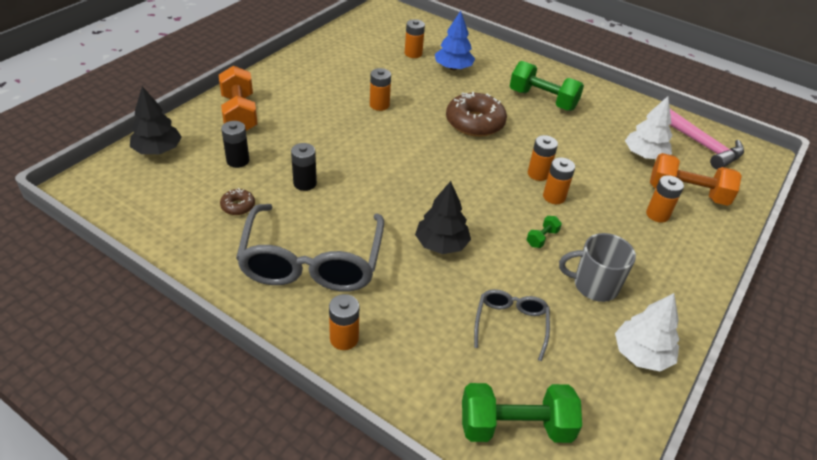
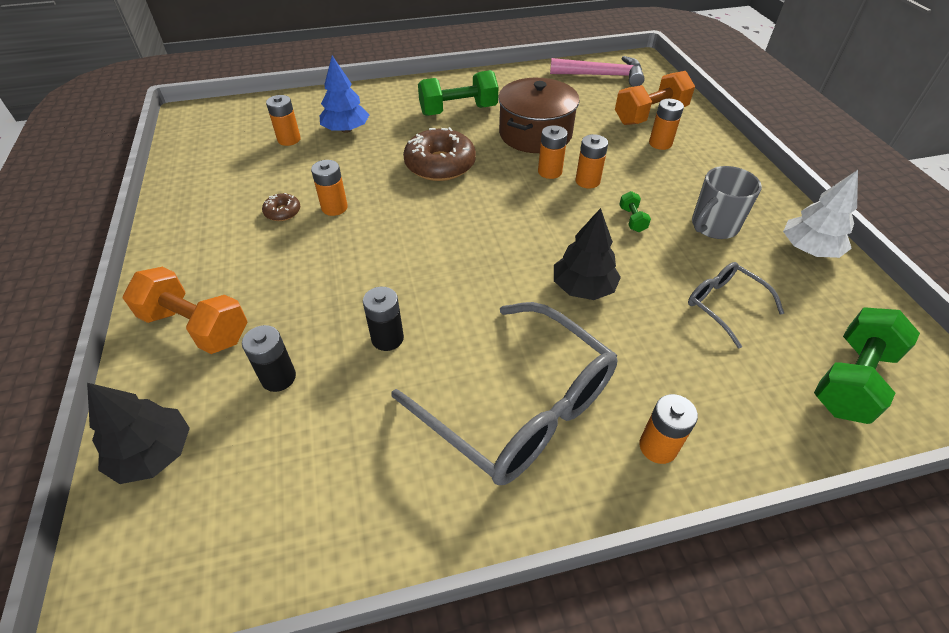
camera: 45 degrees left, 5 degrees up
(238, 206) = (359, 424): brown donut -> brown donut (282, 212)
(571, 147) = (535, 134): none -> brown pot
(644, 155) = (586, 106): white tree -> none

